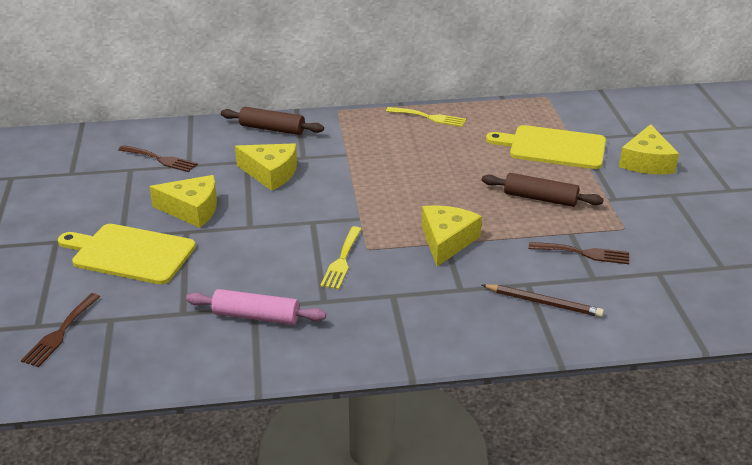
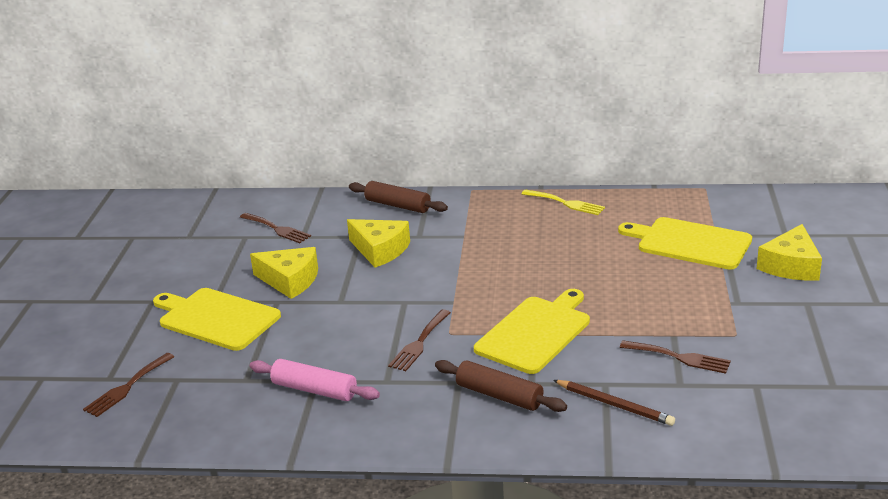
camera: 15 degrees right, 5 degrees down
(342, 261) = (419, 343): yellow fork -> brown fork
(447, 241) = (535, 332): yellow cheese -> yellow cutting board
(540, 198) = (654, 296): brown rolling pin -> brown rolling pin (499, 395)

